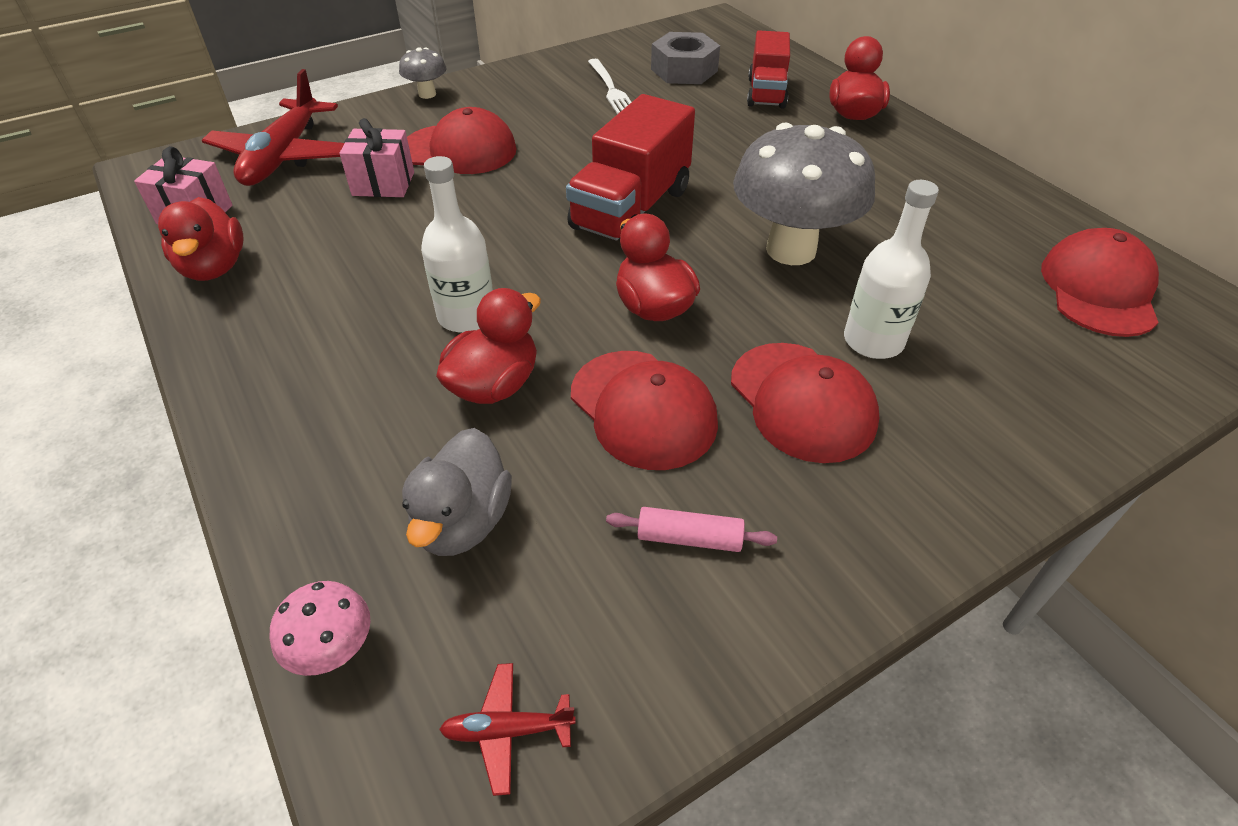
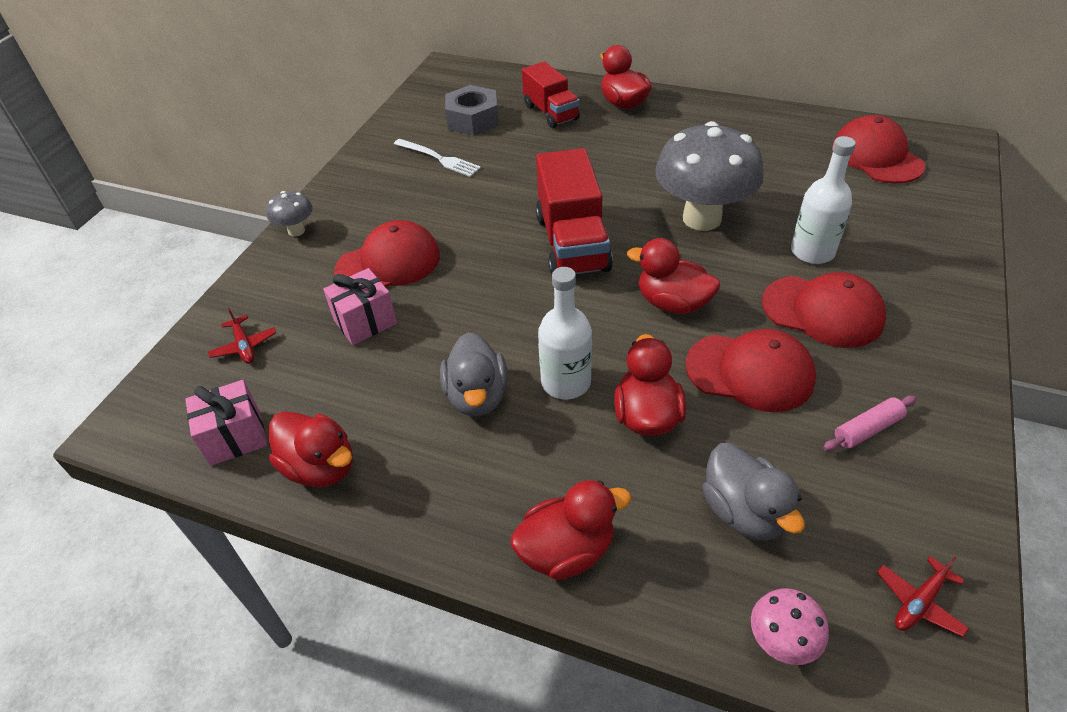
camera: 35 degrees left, 0 degrees up
(283, 443) = (566, 550): none -> red duck
(284, 157) = (244, 346): red plane -> red plane, size x0.44
(384, 284) = (477, 396): none -> grey duck

